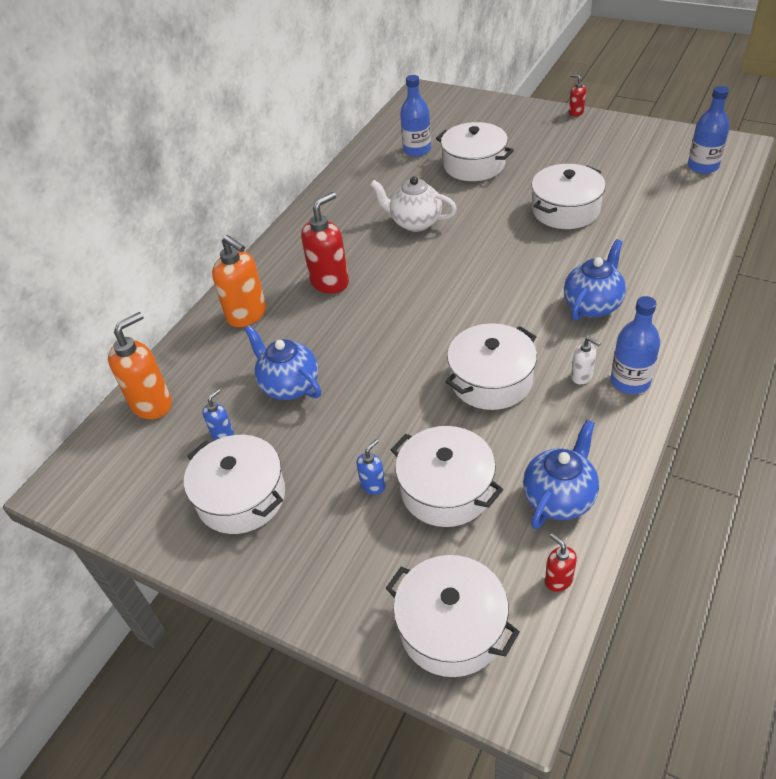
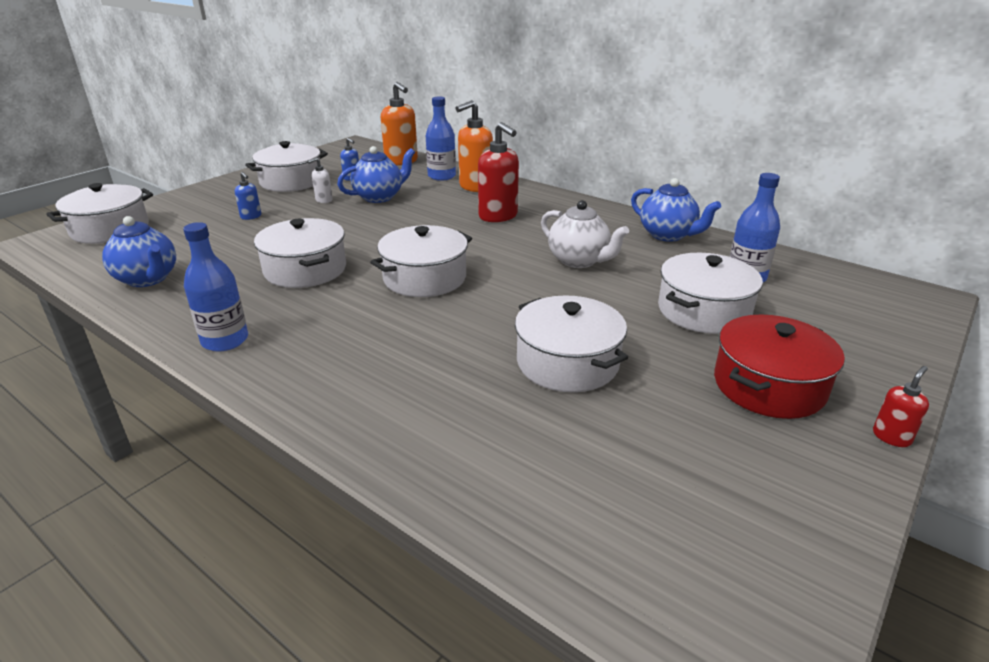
camera: 95 degrees right, 15 degrees down
(415, 222) = (579, 261): white teapot -> white teapot turned 105 degrees clockwise
(446, 489) = (215, 239): white pot -> white pot (424, 278)
(550, 143) = (769, 386): none -> red pot
(558, 580) = (85, 267): red soap dispenser -> none
(582, 376) = (261, 314): white soap dispenser -> white soap dispenser (323, 200)
(592, 305) = (360, 343): blue teapot -> blue teapot (668, 235)
(703, 166) = (667, 564): blue bottle -> blue bottle (441, 176)

